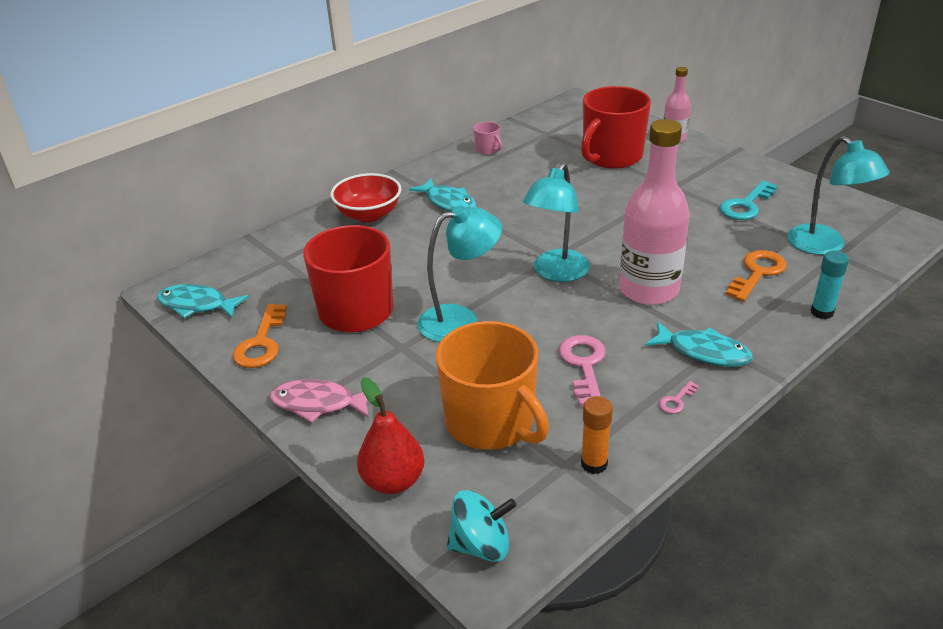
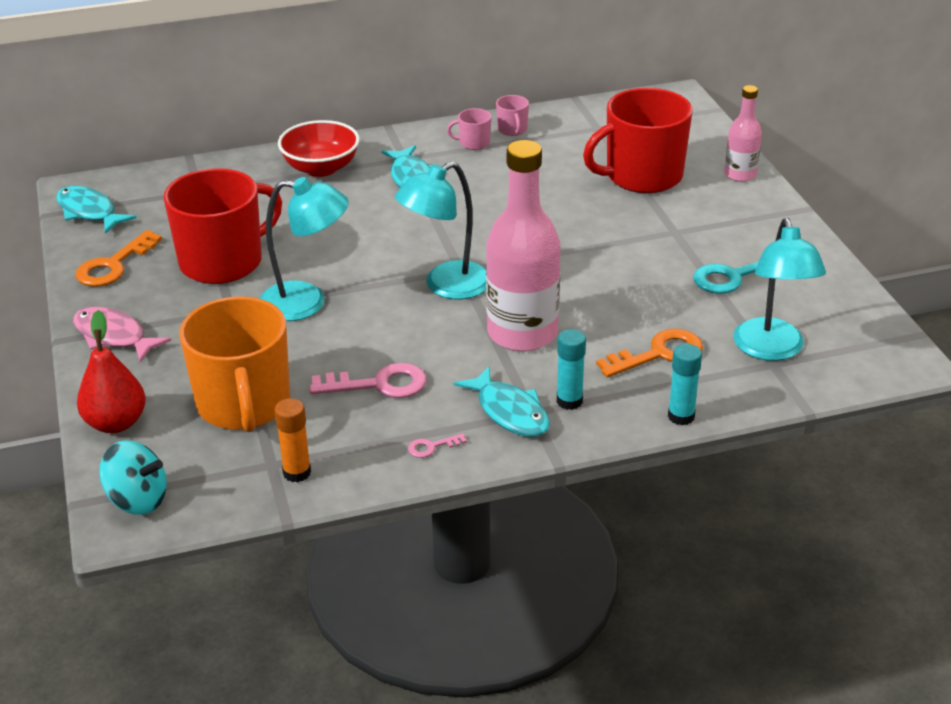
camera: 25 degrees right, 0 degrees up
(469, 166) = (473, 143): none -> pink mug
(584, 365) = (378, 384): pink key -> pink key turned 60 degrees clockwise
(736, 328) = (569, 401): none -> turquoise glue stick

